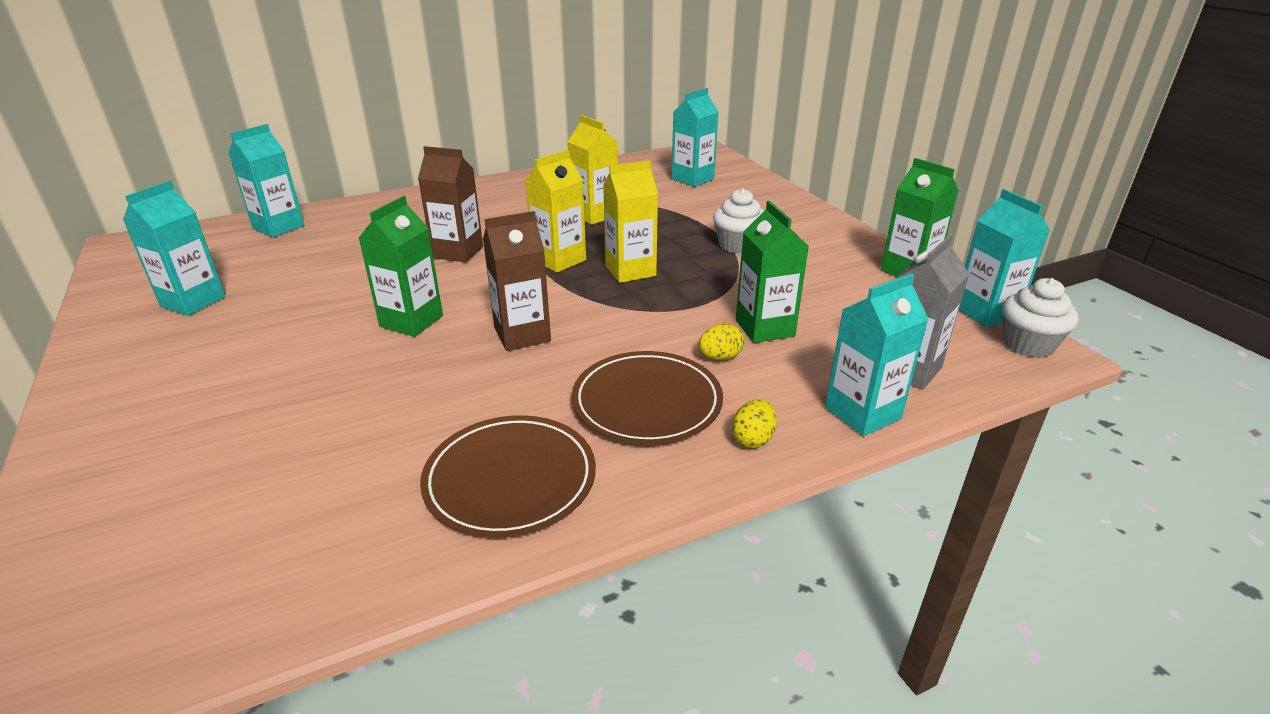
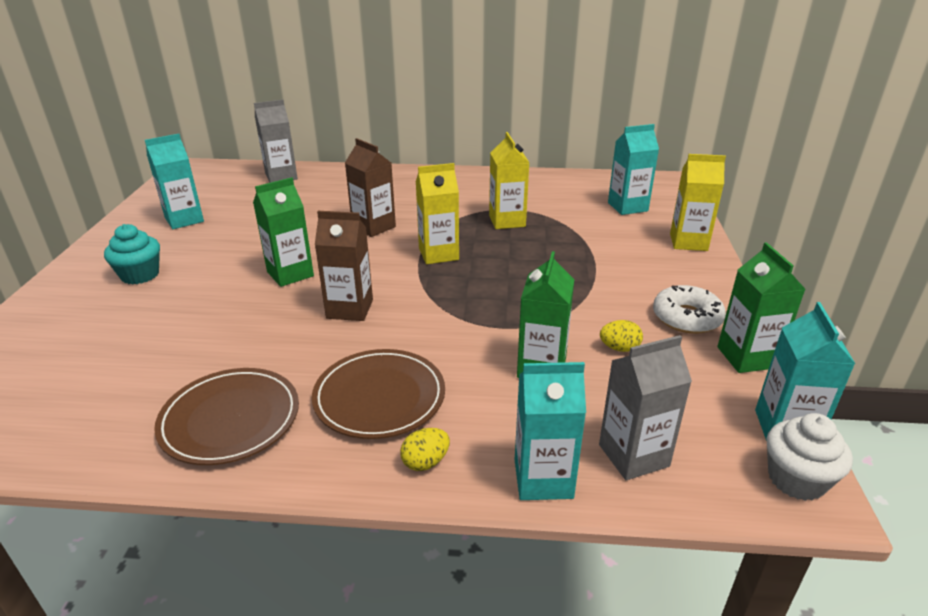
camera: 30 degrees right, 0 degrees up
(202, 376) = (140, 275): none -> turquoise cupcake
(278, 227) = (281, 177): turquoise carton -> grey carton
(630, 271) = (484, 279): yellow carton -> yellow carton (688, 242)
(720, 357) = (475, 380): yellow egg -> yellow egg (619, 348)
(737, 245) = (601, 281): white cupcake -> none
(835, 255) = (686, 318): none -> white donut

